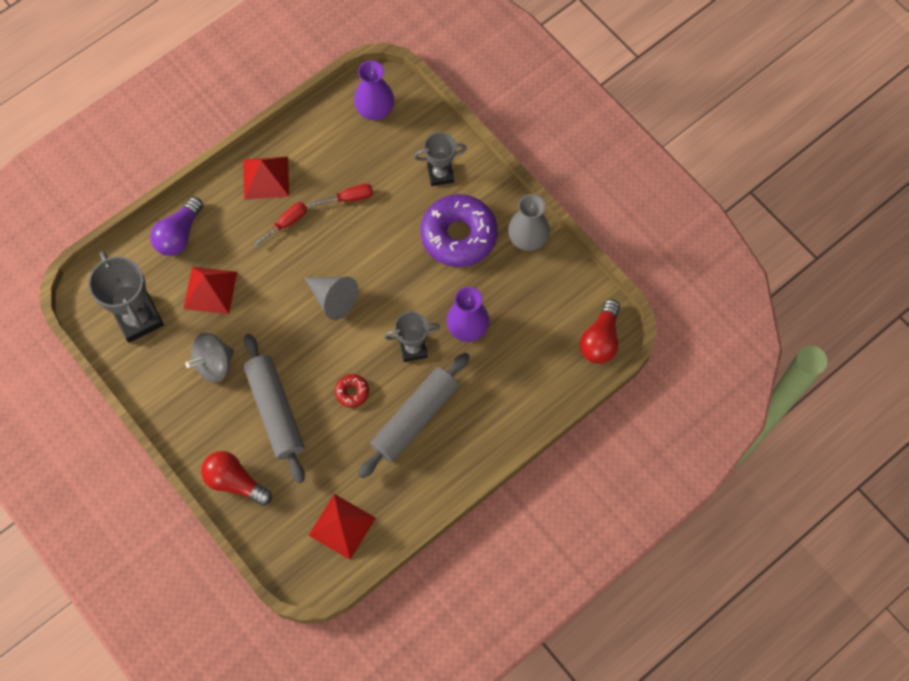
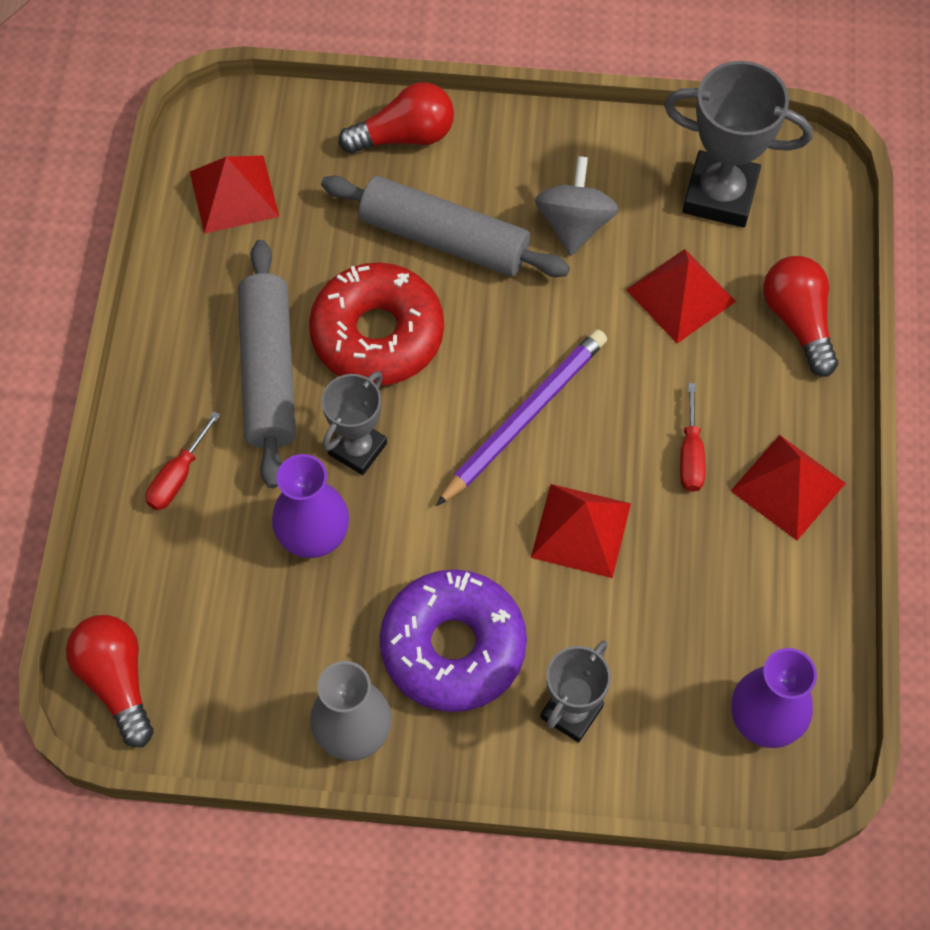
camera: 135 degrees right, 5 degrees down
(179, 235) = (798, 321): purple light bulb -> red light bulb
(333, 299) = (524, 417): grey cone -> purple pencil
(349, 198) = (652, 561): red screwdriver -> red screwdriver (178, 476)
(352, 392) = (377, 334): red donut -> red donut, size x2.33
(362, 234) = (581, 530): none -> red pyramid

